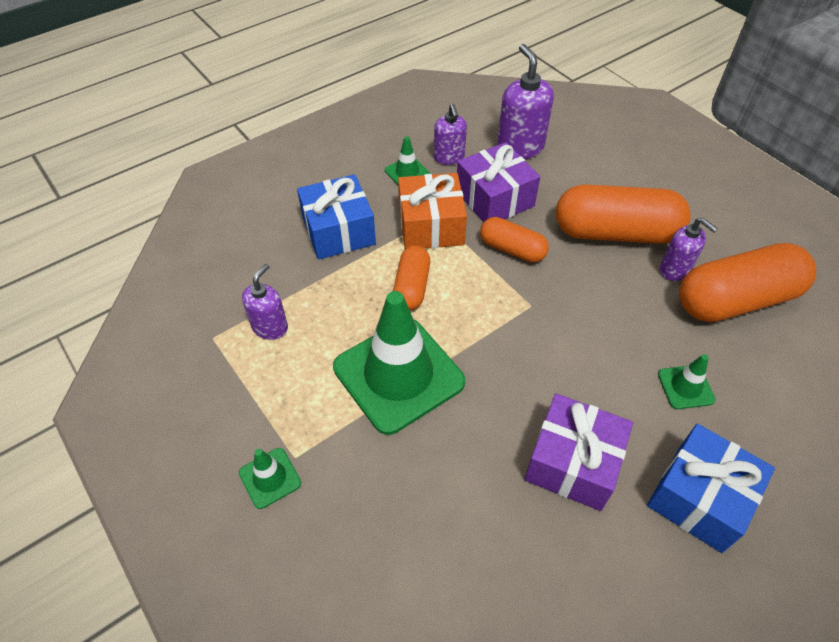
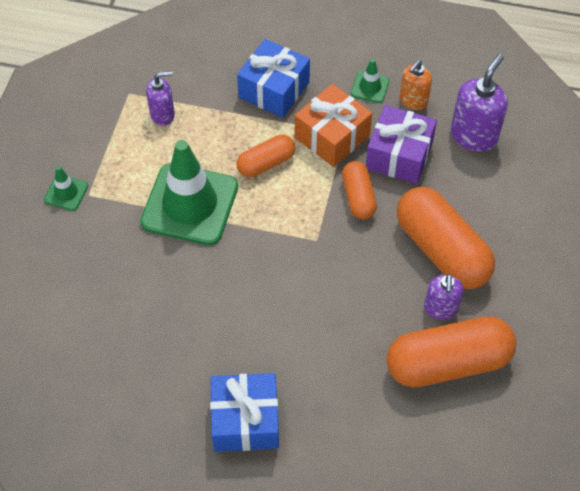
camera: 50 degrees right, 5 degrees up
(449, 157) = (413, 100): purple soap dispenser -> orange soap dispenser
(572, 462) = (209, 336): purple gift -> none
(685, 387) = (330, 370): green traffic cone -> none
(736, 300) = (448, 363): orange capsule -> orange capsule turned 45 degrees counterclockwise

